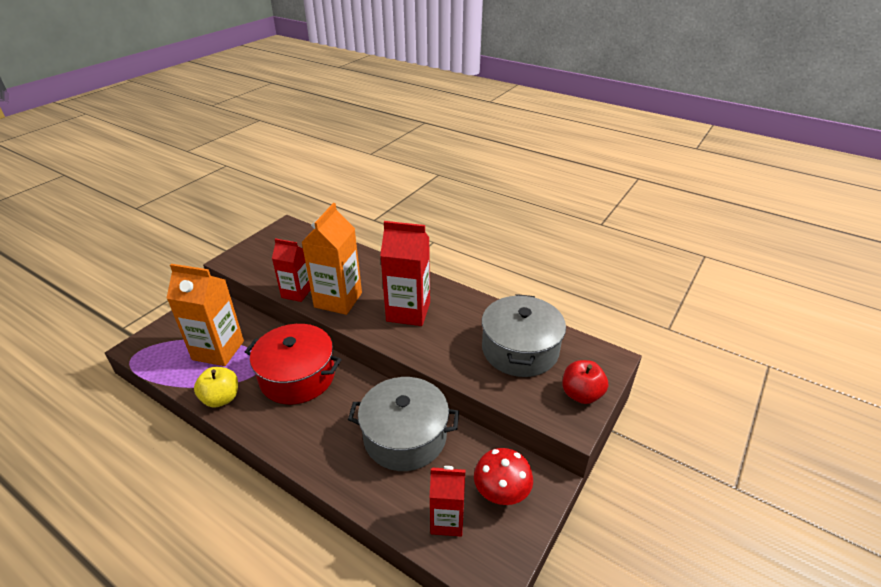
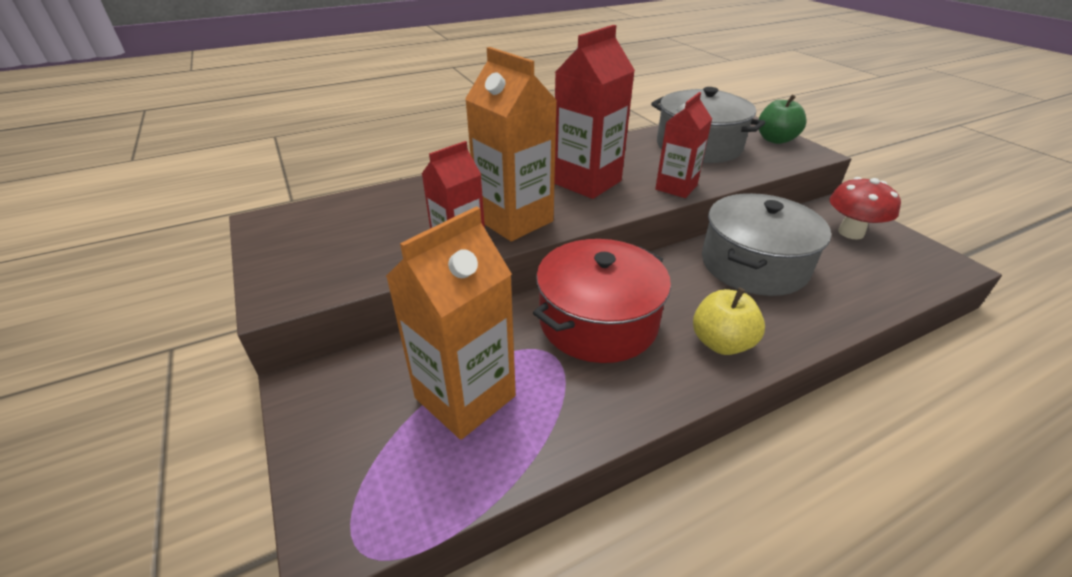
camera: 60 degrees left, 0 degrees up
(221, 398) = (593, 416): yellow apple -> yellow apple (721, 343)
(447, 520) = (880, 271): red carton -> red carton (676, 187)
(581, 394) = (775, 140): red apple -> green apple

